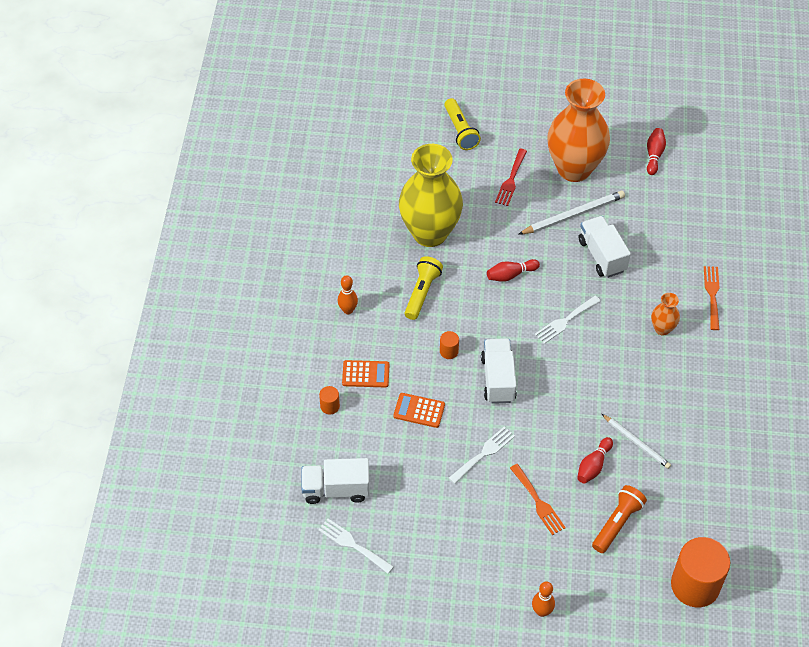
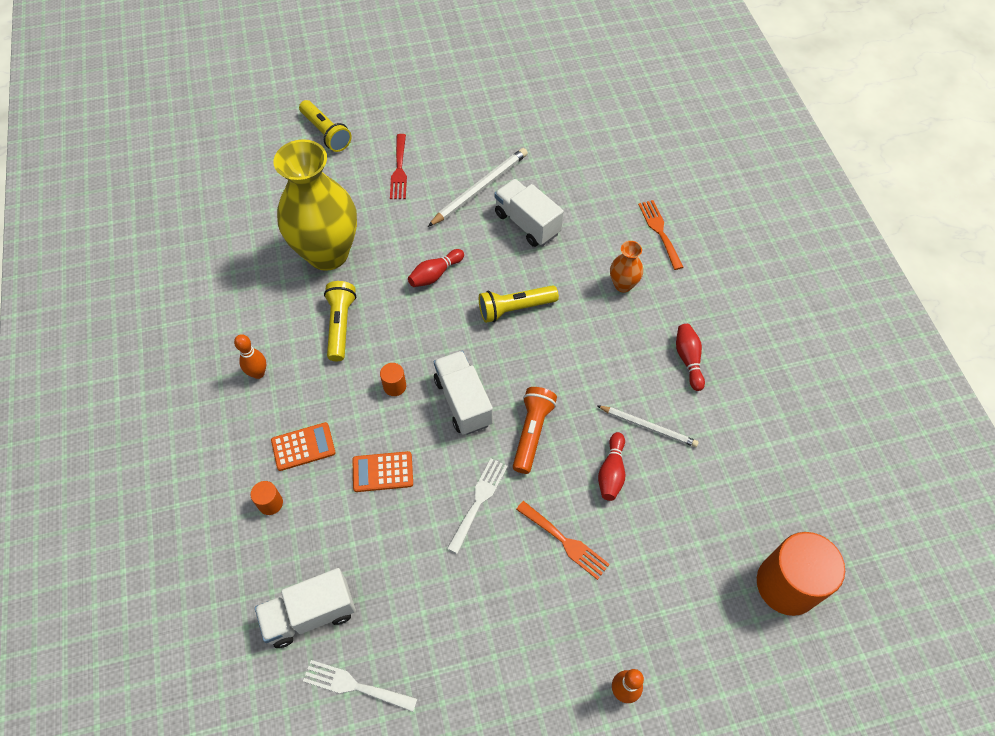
camera: 20 degrees left, 5 degrees up
(565, 321) = (515, 308): white fork -> yellow flashlight
(574, 169) = (462, 140): orange vase -> none
(617, 523) = (667, 536): orange flashlight -> orange flashlight (532, 432)
(654, 155) = (540, 103): red bowling pin -> red bowling pin (688, 360)

